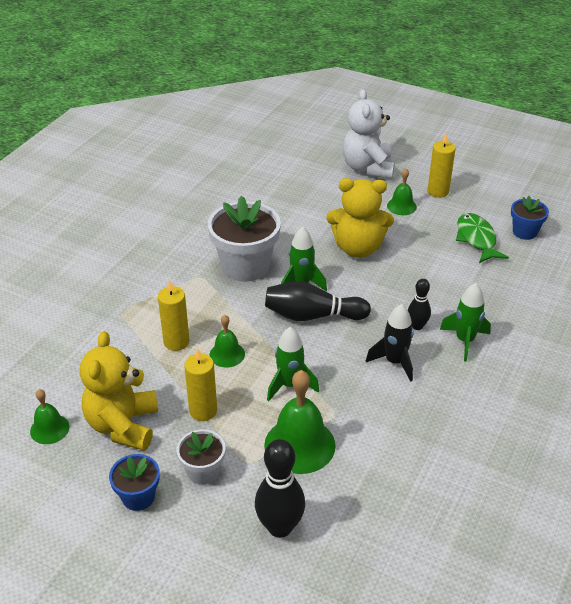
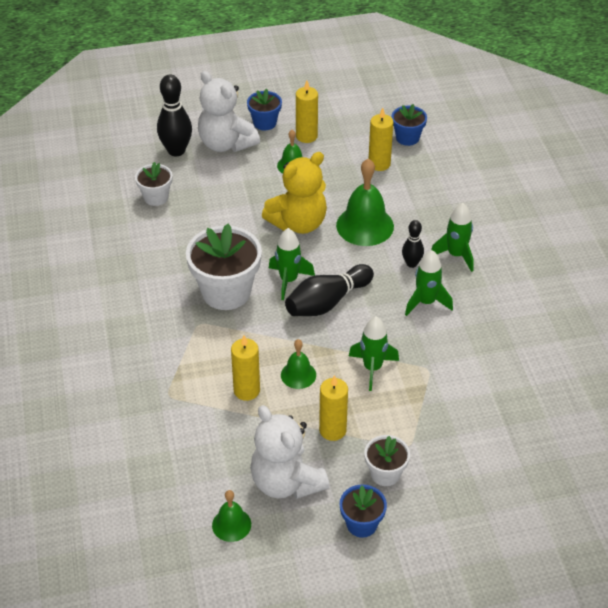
camera: 40 degrees left, 5 degrees up
(123, 425) = (286, 482): yellow teddy bear -> white teddy bear
(273, 178) = (156, 197): none -> white flower pot
(280, 527) = (480, 474): black bowling pin -> black bowling pin (176, 151)
(299, 445) = (429, 408): green bell -> green bell (365, 225)
(394, 362) = (426, 302): black rocket -> green rocket
(415, 168) = (265, 123): none -> blue flower pot
(476, 239) = (379, 164): green fish -> yellow candle

